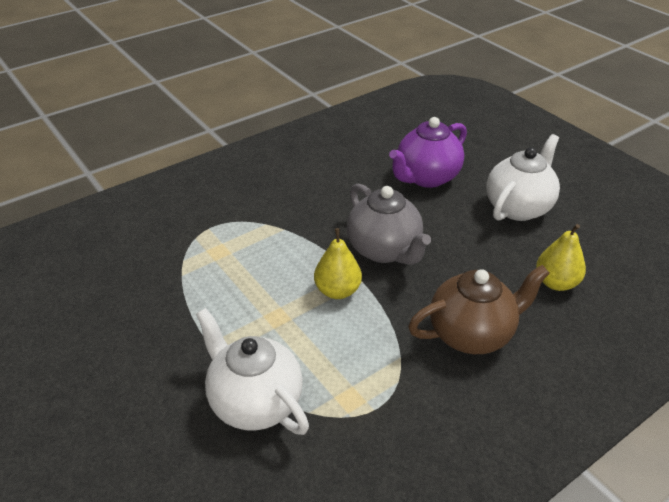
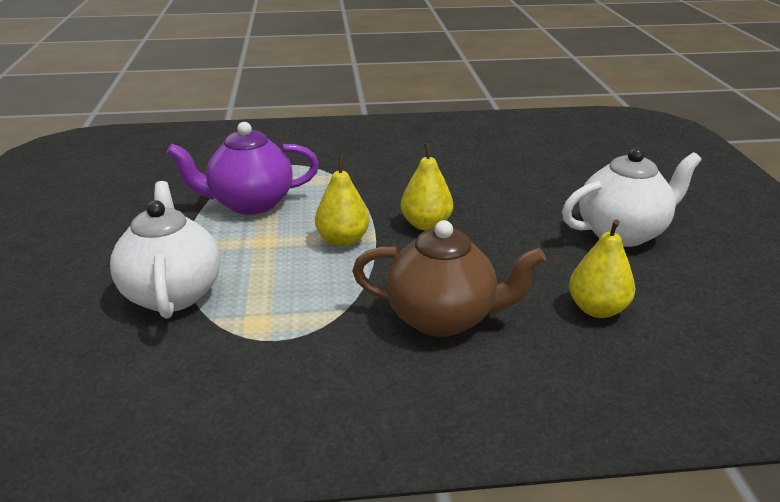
camera: 30 degrees right, 10 degrees down
(384, 250) = (426, 224): grey teapot -> yellow pear
(426, 177) = (538, 182): purple teapot -> purple teapot (250, 204)

